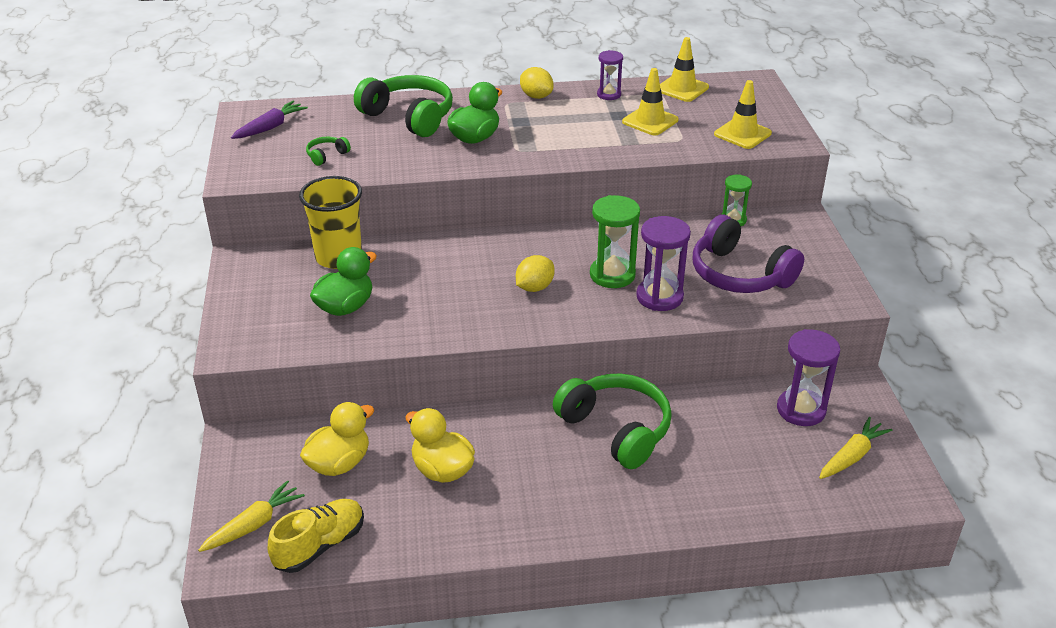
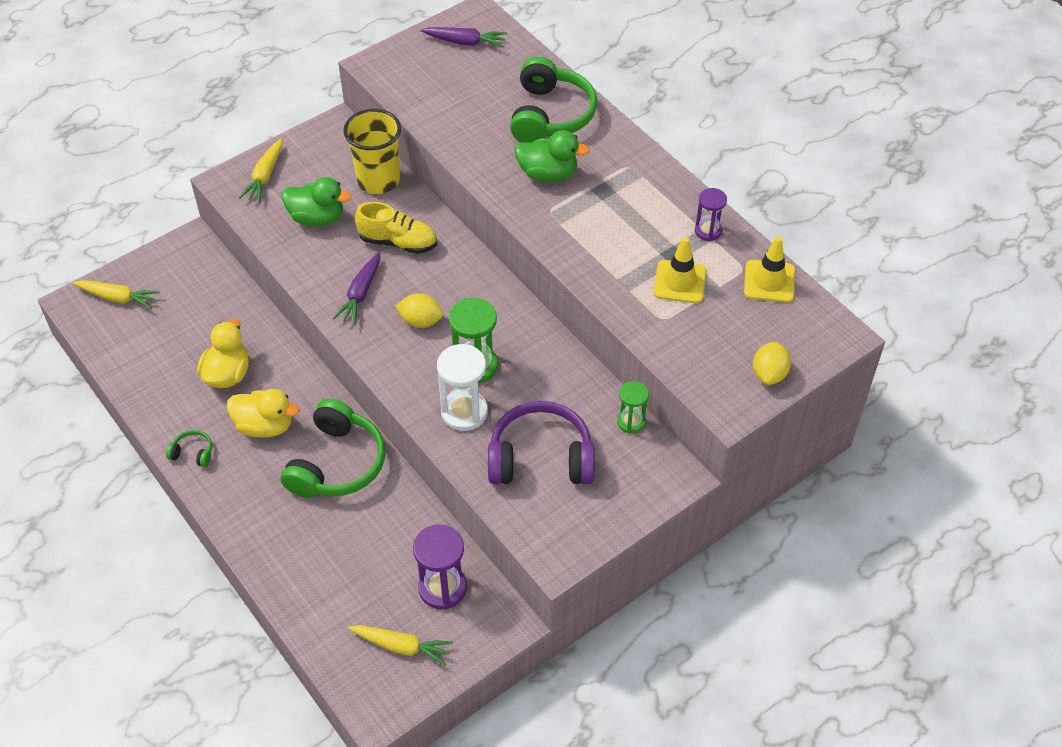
camera: 60 degrees right, 15 degrees up
(252, 323) = (265, 176): none -> yellow carrot
(320, 545) = (117, 343): yellow shoe -> yellow shoe (398, 242)
(327, 155) = (447, 97): green headphones -> green headphones (192, 453)
(339, 463) = (201, 311): yellow duck -> yellow duck (265, 426)
(469, 311) = (360, 294): none -> purple carrot
(536, 96) = (659, 181): yellow lemon -> yellow lemon (769, 374)
(659, 297) = (464, 412): purple hourglass -> white hourglass
(739, 274) = (540, 458): purple headphones -> purple headphones turned 75 degrees clockwise
(742, 134) = (712, 362): yellow traffic cone -> none

